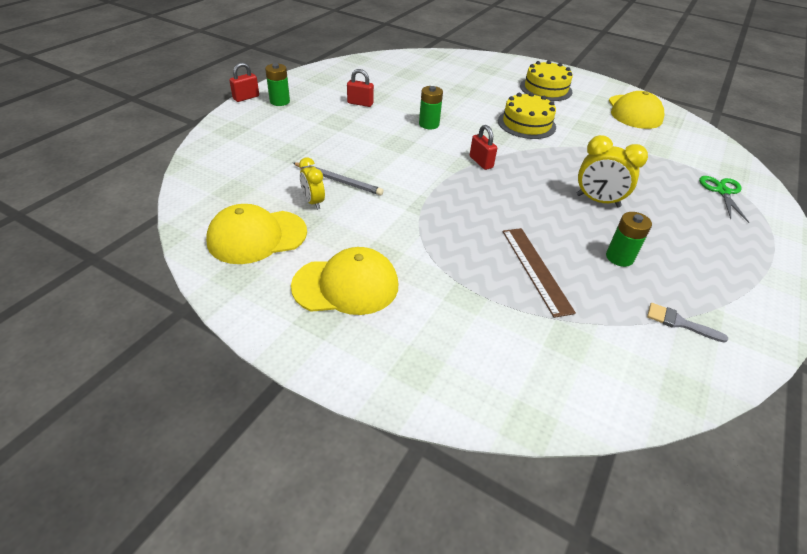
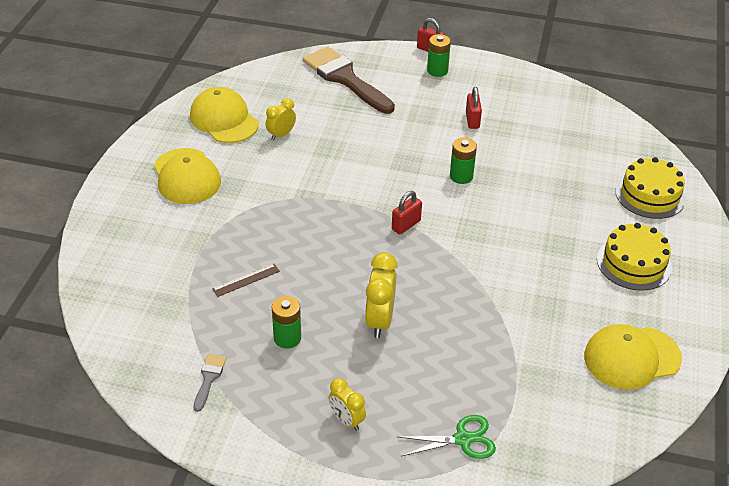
camera: 75 degrees right, 0 degrees up
(250, 146) = (345, 78): none -> brown brush
(338, 180) = (320, 140): grey pencil -> none
(526, 124) = (517, 252): yellow cake -> yellow cake (650, 195)
(536, 269) = (246, 280): brown ruler -> brown ruler, size x0.60
(716, 243) = (346, 420): none -> yellow clock

